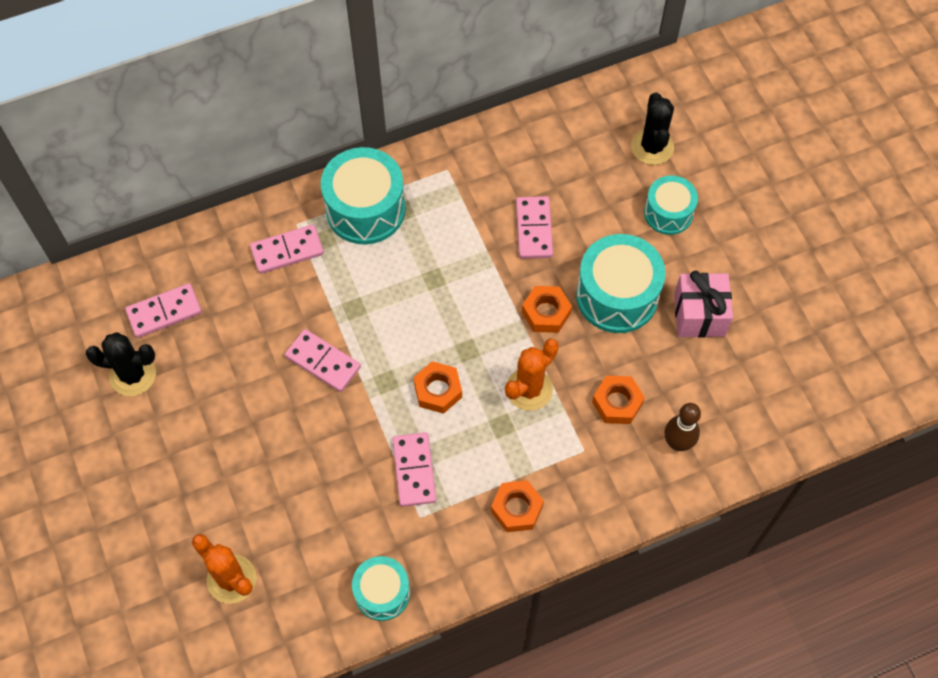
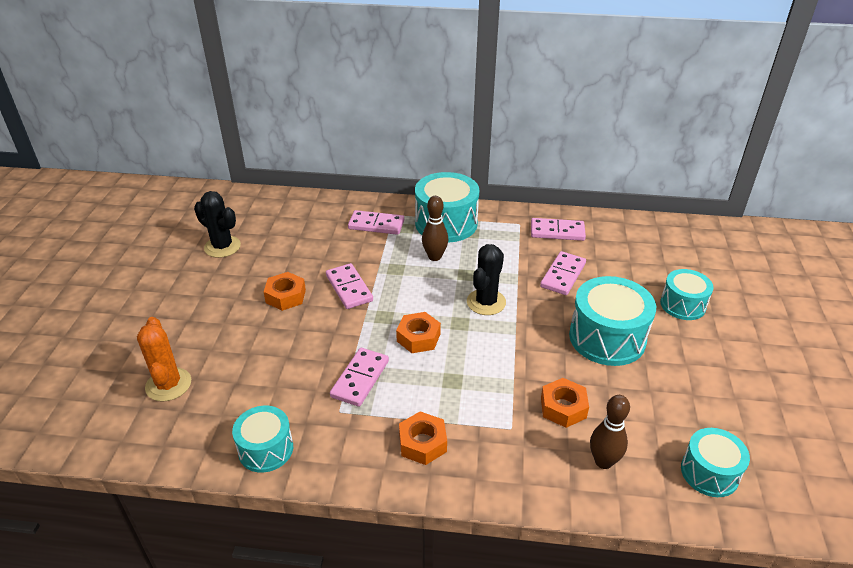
camera: 30 degrees right, 25 degrees down
(164, 312) = (272, 225): pink domino -> pink domino (557, 231)
(385, 269) = (434, 257): none -> brown bowling pin
(529, 389) = (492, 367): orange cactus -> none
(546, 313) = (539, 325): orange nut -> orange nut (286, 296)
(652, 147) = (690, 263): black cactus -> black cactus (486, 302)
(699, 315) = (676, 378): pink gift -> none
(765, 407) = (709, 472): none -> turquoise drum

